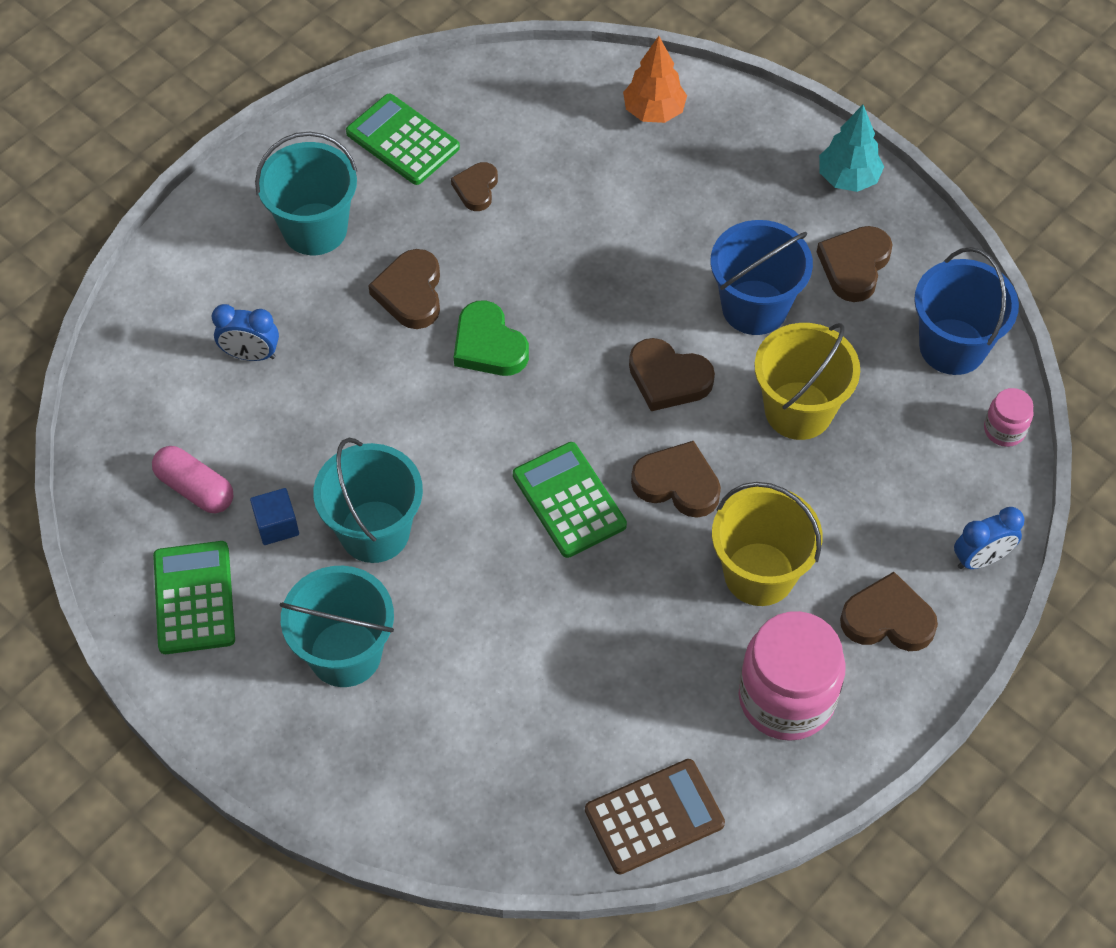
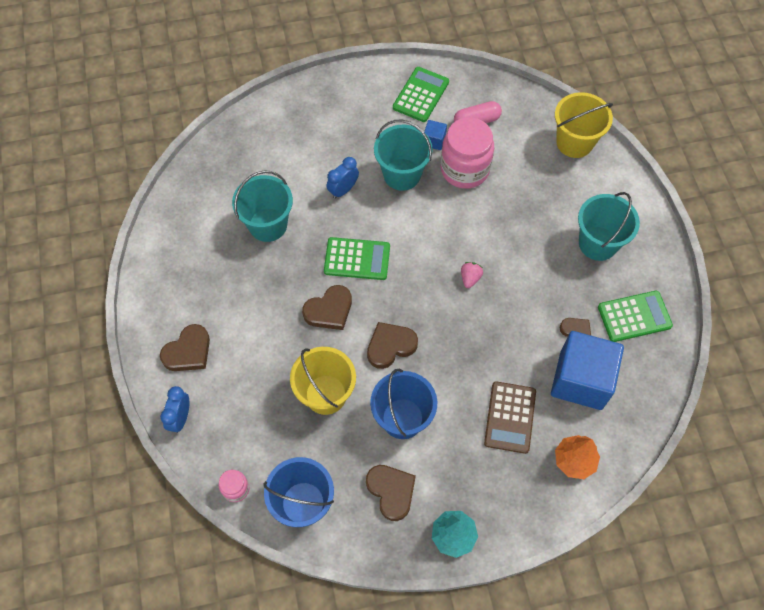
camera: 125 degrees right, 5 degrees up
(194, 598) = (421, 95): green calculator -> green calculator turned 90 degrees counterclockwise
(251, 355) = (536, 177): blue clock -> blue clock (343, 190)
(345, 654) = (351, 132): turquoise bucket -> turquoise bucket (268, 225)
(410, 293) = (527, 262): brown heart -> none
(488, 345) = (470, 278): green heart -> pink strawberry
(541, 153) = (581, 380): none -> blue cube
(654, 817) = (186, 198): brown calculator -> brown calculator (510, 417)
(759, 574) = (255, 313): yellow bucket -> yellow bucket (574, 142)
(786, 698) = (190, 282): pink jar -> pink jar (464, 169)

